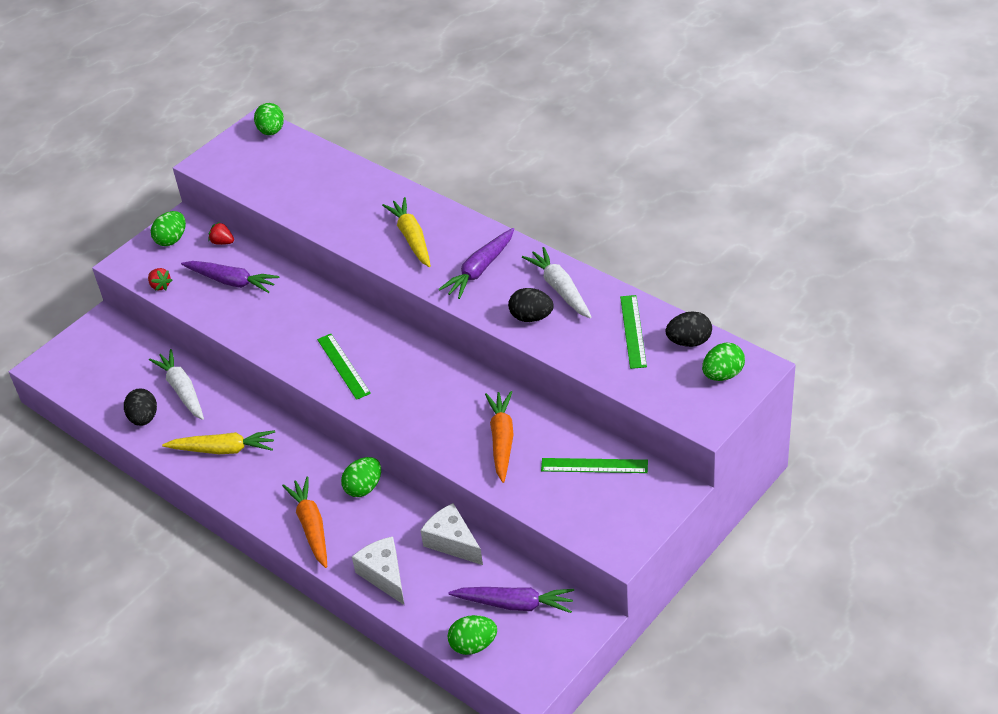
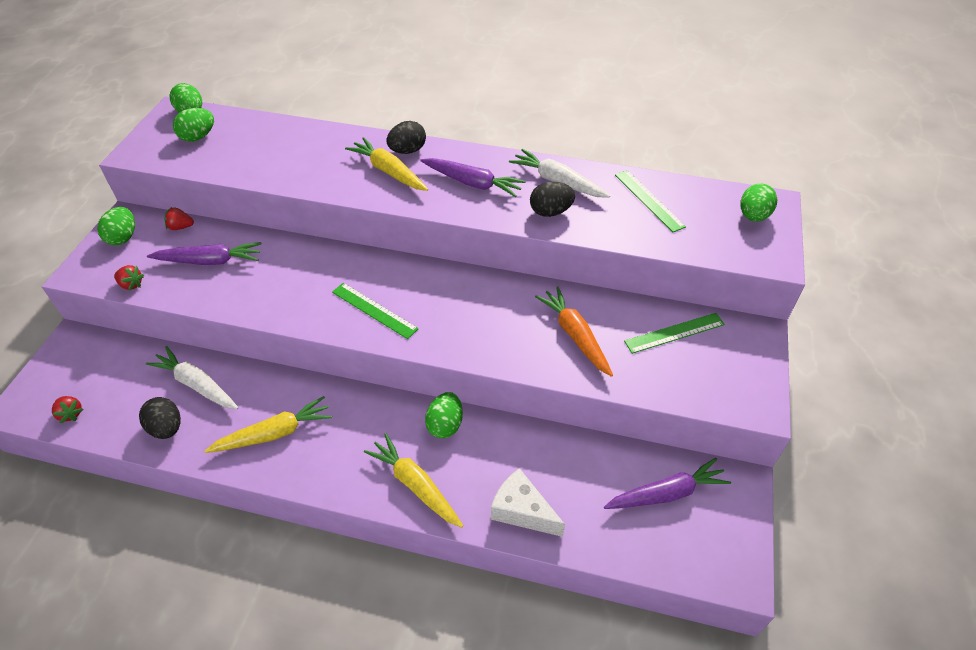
camera: 30 degrees left, 5 degrees up
(78, 384) = (71, 413): none -> red strawberry
(311, 526) = (415, 485): orange carrot -> yellow carrot
(452, 542) = (566, 451): white cheese -> none
(473, 645) = (658, 554): green egg -> green egg (198, 137)
(480, 270) = (473, 183): purple carrot -> purple carrot turned 75 degrees counterclockwise
(689, 342) = (702, 196): black egg -> black egg (407, 151)

